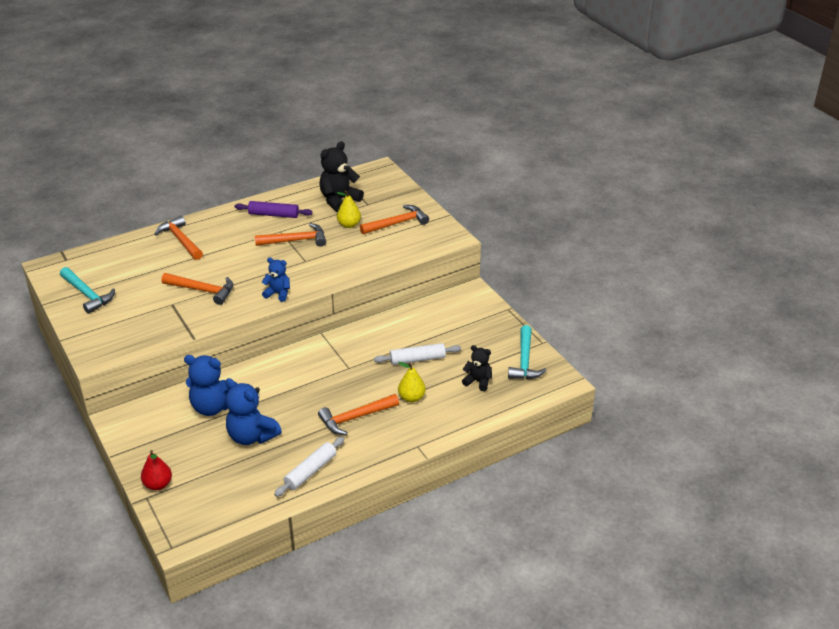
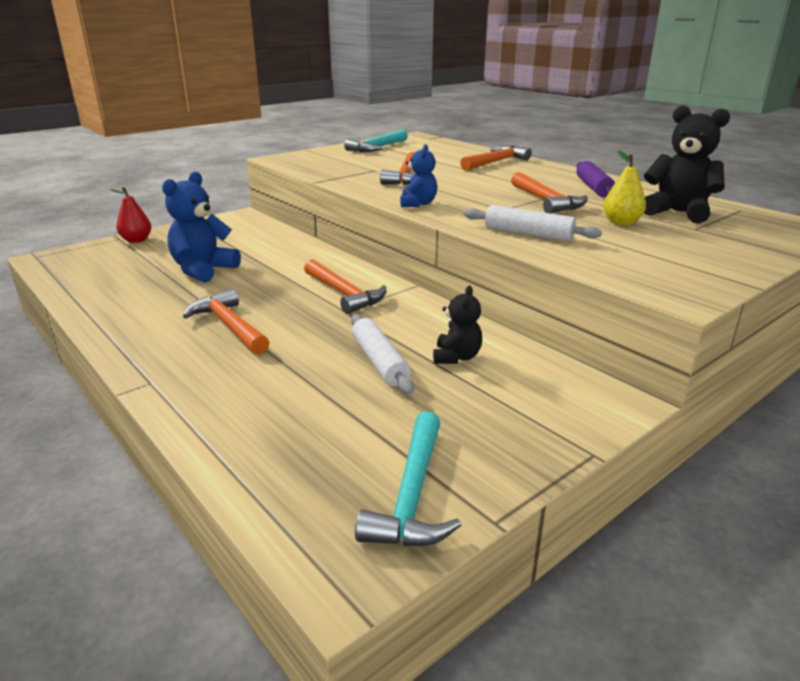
camera: 80 degrees right, 10 degrees down
(212, 407) = (258, 247): blue teddy bear -> none
(310, 471) = (124, 308): white rolling pin -> white rolling pin (528, 234)
(397, 223) = (669, 251): orange hammer -> orange hammer (344, 294)
(411, 398) = (276, 366): yellow pear -> none
(478, 381) = (328, 432): black teddy bear -> black teddy bear (456, 357)
(524, 361) = (412, 495): turquoise hammer -> turquoise hammer turned 75 degrees counterclockwise

